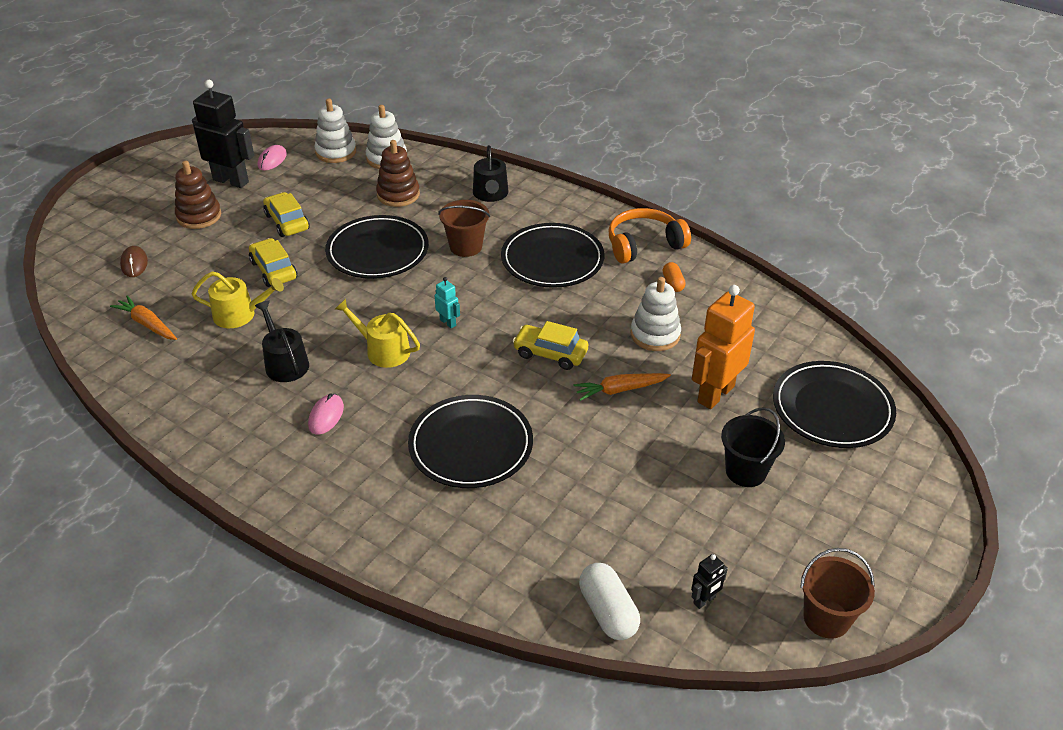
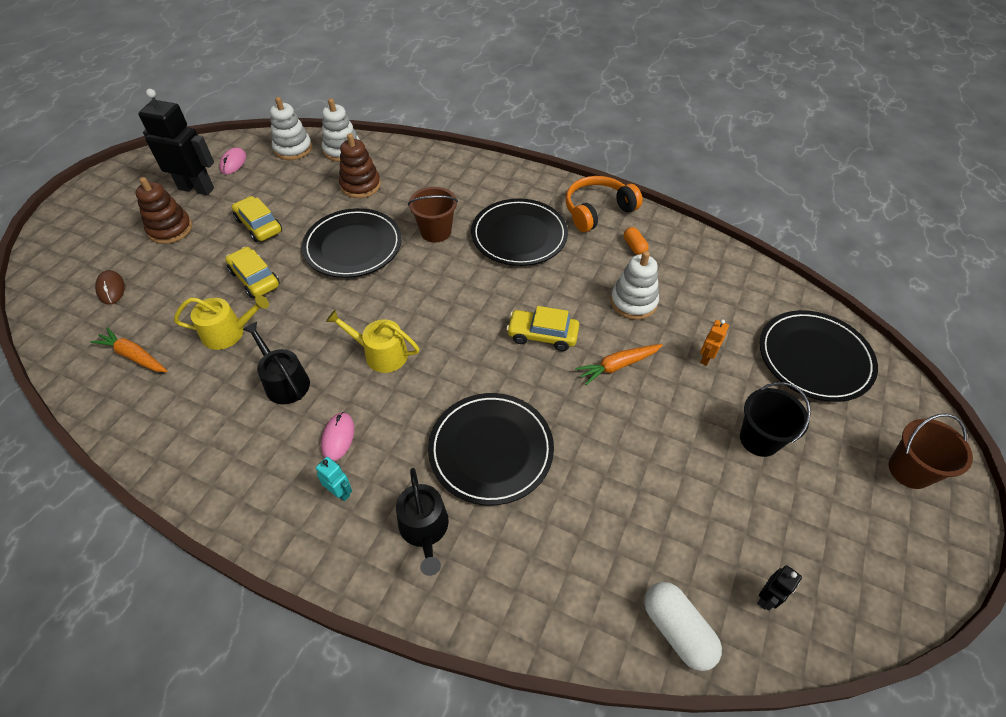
camera: 10 degrees left, 10 degrees up
(448, 322) = (437, 314): turquoise robot -> turquoise robot (340, 492)
(490, 194) = (446, 176): black watering can -> black watering can (424, 529)
(715, 394) = (706, 358): orange robot -> orange robot, size x0.45
(826, 618) = (887, 598): brown bucket -> brown bucket (909, 470)

